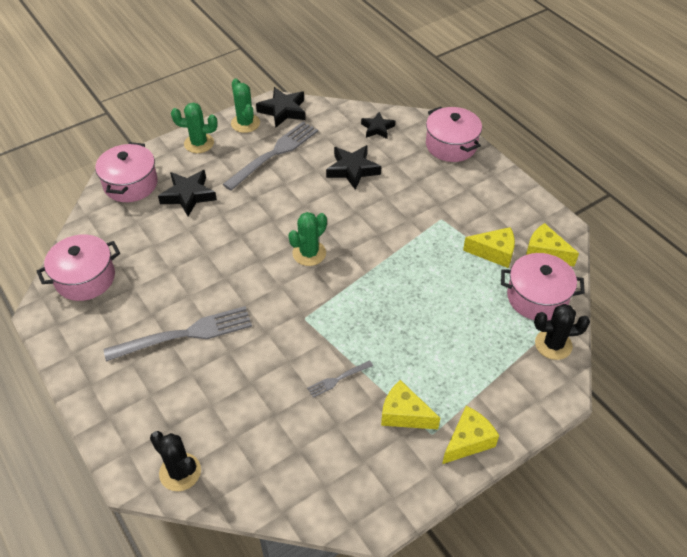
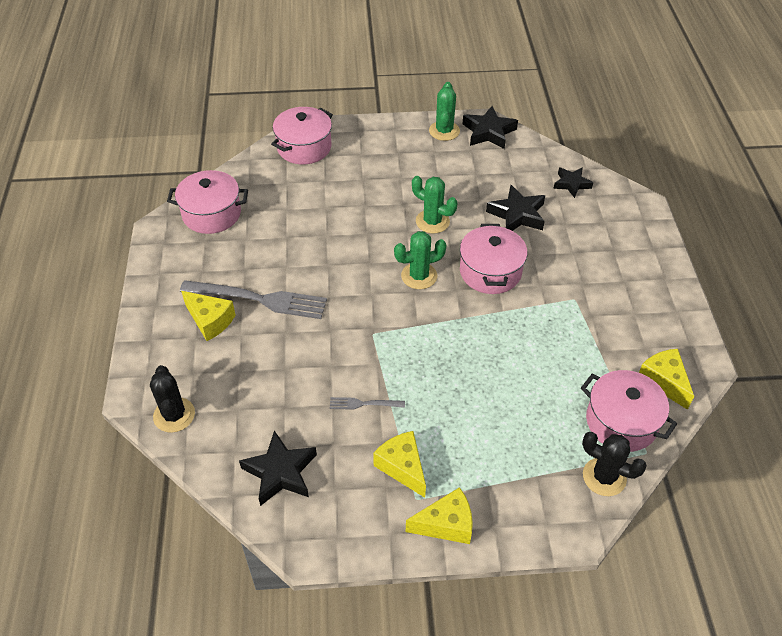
camera: 30 degrees right, 0 degrees up
(188, 195) = (346, 177): black star -> black star (280, 472)
(199, 143) = (388, 134): green cactus -> green cactus (432, 221)
(274, 153) = (452, 169): grey fork -> none
(451, 145) = (638, 230): pink pot -> pink pot (490, 272)
(494, 253) = (607, 356): yellow cheese -> yellow cheese (210, 321)

